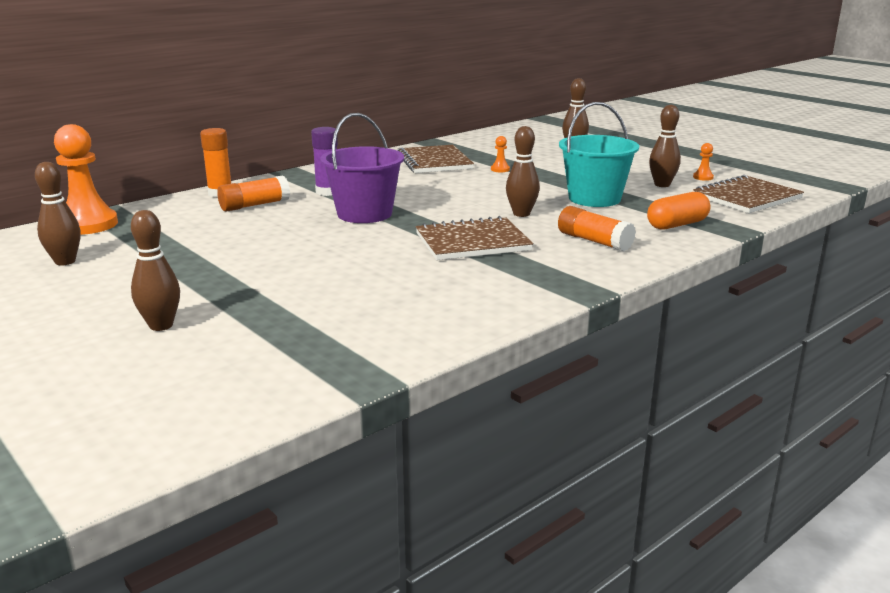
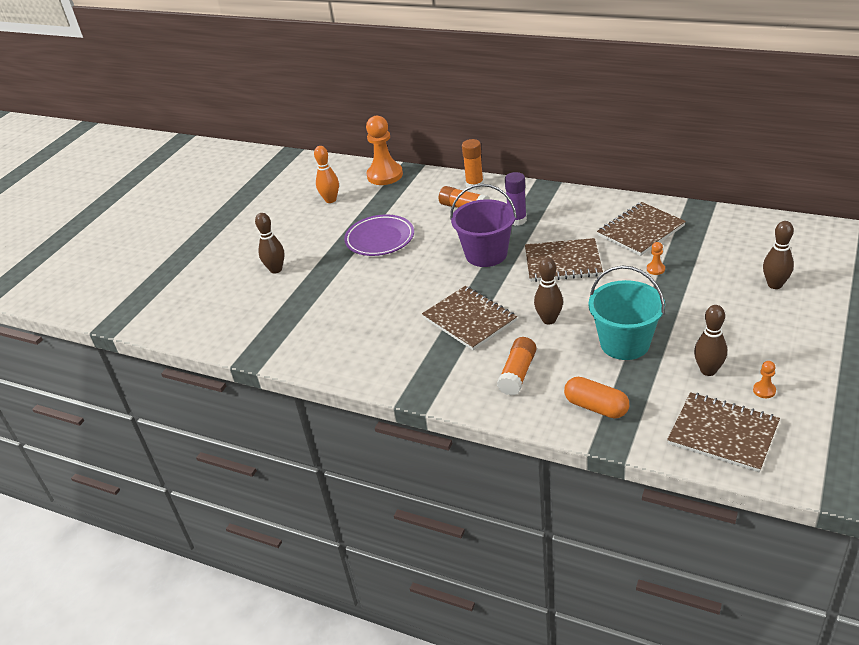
camera: 70 degrees right, 15 degrees up
(65, 261) = (330, 200): brown bowling pin -> orange bowling pin
(228, 252) = (380, 239): none -> purple plate
(435, 192) = (562, 262): none -> brown notebook

